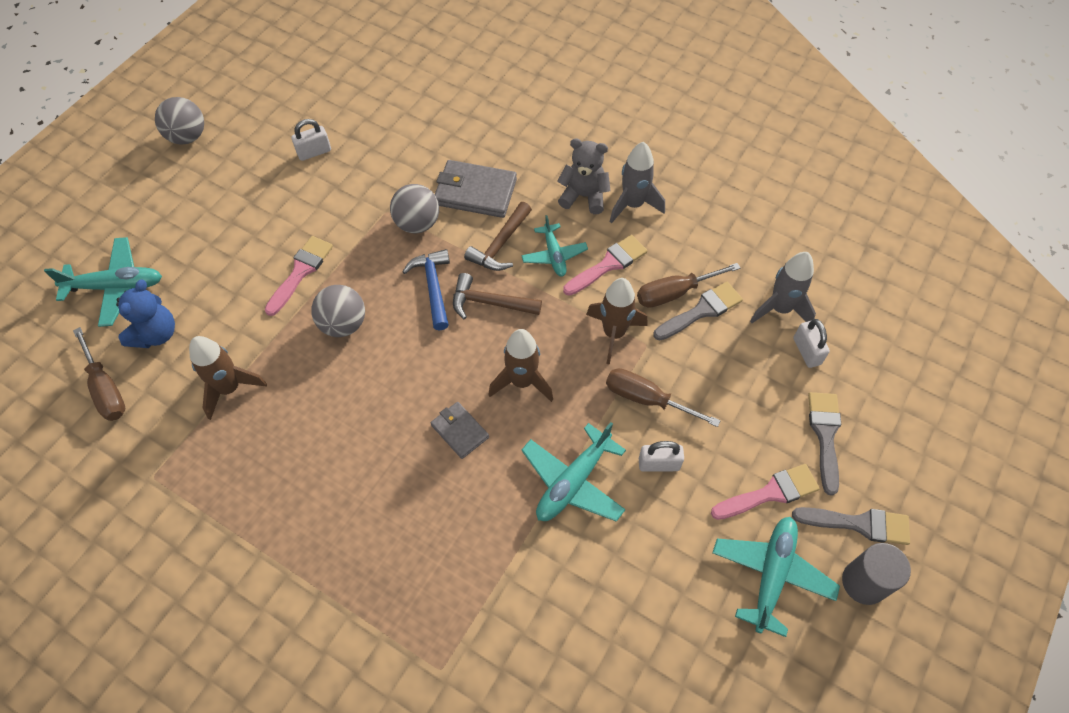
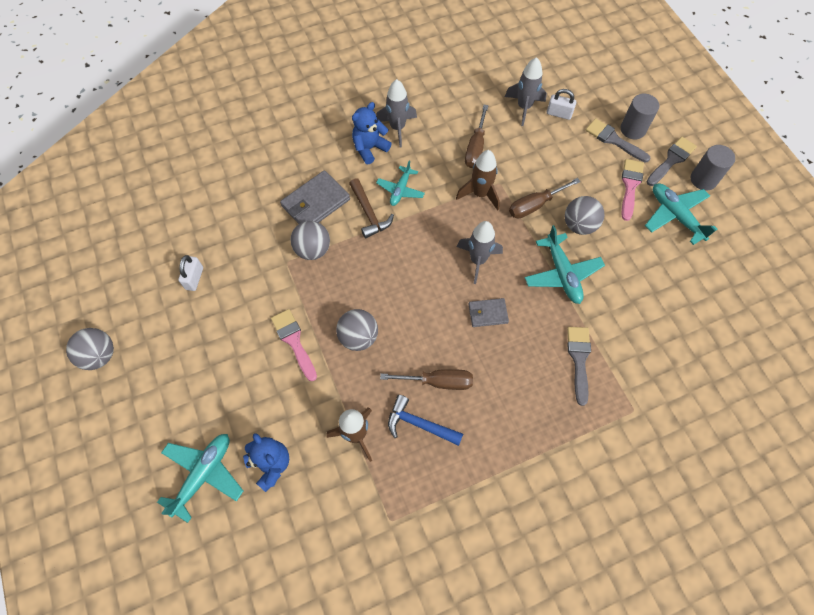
camera: 55 degrees left, 5 degrees up
(106, 388) = (291, 522): brown screwdriver -> brown screwdriver (437, 381)
(433, 287) = (371, 269): blue hammer -> blue hammer (419, 424)
(489, 303) = (408, 245): brown hammer -> none
(522, 382) = (478, 260): brown rocket -> grey rocket
(554, 255) = (400, 190): turquoise plane -> turquoise plane turned 90 degrees clockwise
(584, 196) = (369, 148): grey teddy bear -> blue teddy bear
(608, 264) = (430, 167): pink brush -> none
(659, 464) = (579, 225): white padlock -> grey ball
(701, 311) = (497, 143): grey brush -> grey brush (579, 359)
(864, 449) = (633, 129): none -> grey cylinder

